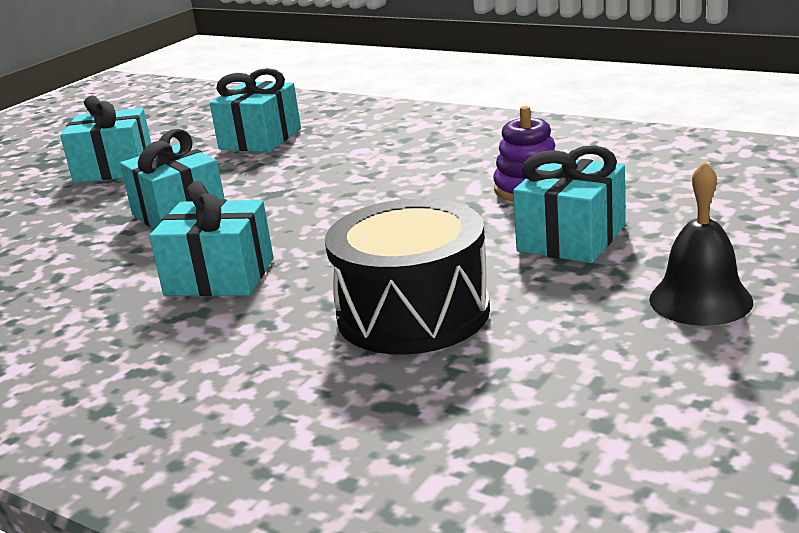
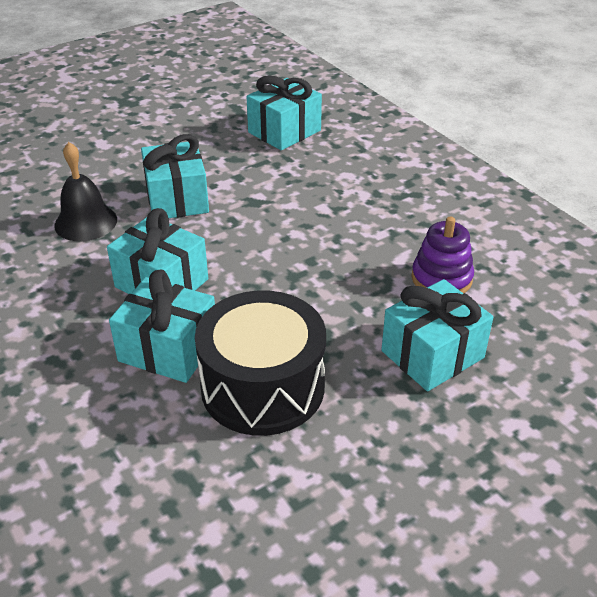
camera: 20 degrees right, 15 degrees up
(114, 168) = (166, 126): turquoise gift -> turquoise gift (168, 349)
(700, 300) = (479, 475): black bell -> black bell (86, 222)

